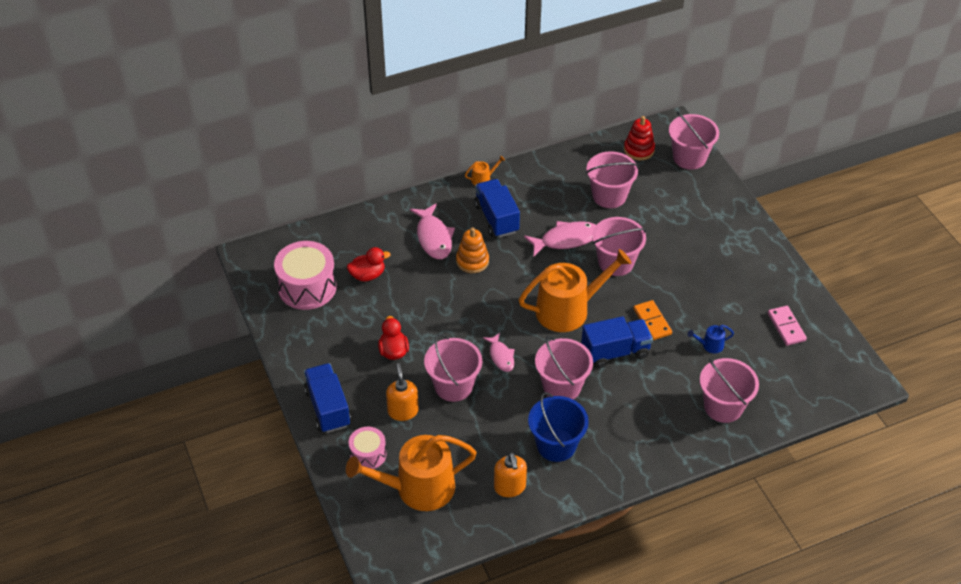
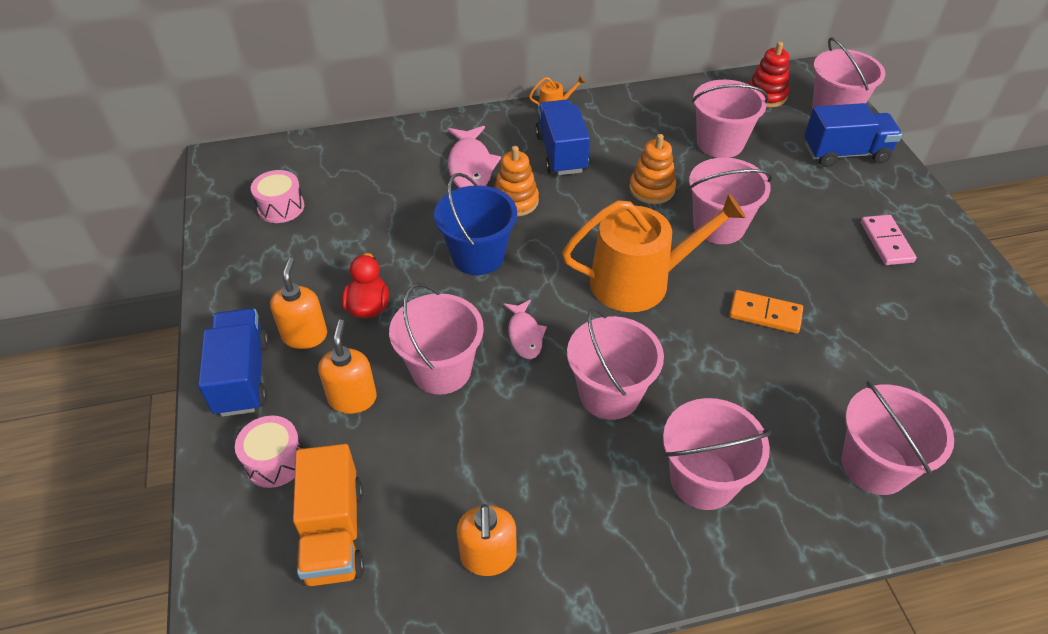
camera: 10 degrees right, 0 degrees up
(307, 287) = (281, 207): pink drum -> pink drum, size x0.56
(358, 376) = (305, 335): none -> orange soap dispenser
(368, 275) = (367, 202): red duck -> none
(417, 488) = (334, 533): orange watering can -> orange truck
(556, 445) = (582, 491): blue bucket -> blue bucket (478, 256)
(566, 239) = (652, 189): pink fish -> orange stacking toy
(615, 352) = (702, 351): blue truck -> blue truck (845, 153)
(625, 429) = (703, 480): none -> pink bucket
(652, 321) = (765, 314): orange domino -> orange domino turned 60 degrees counterclockwise
(710, 345) = (855, 361): blue watering can -> none
(786, 327) = (980, 349): pink domino -> pink domino (886, 242)

